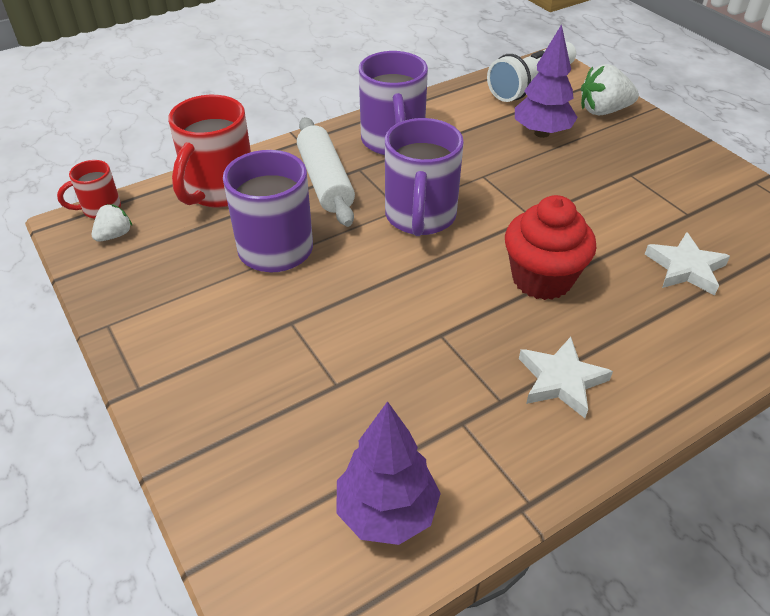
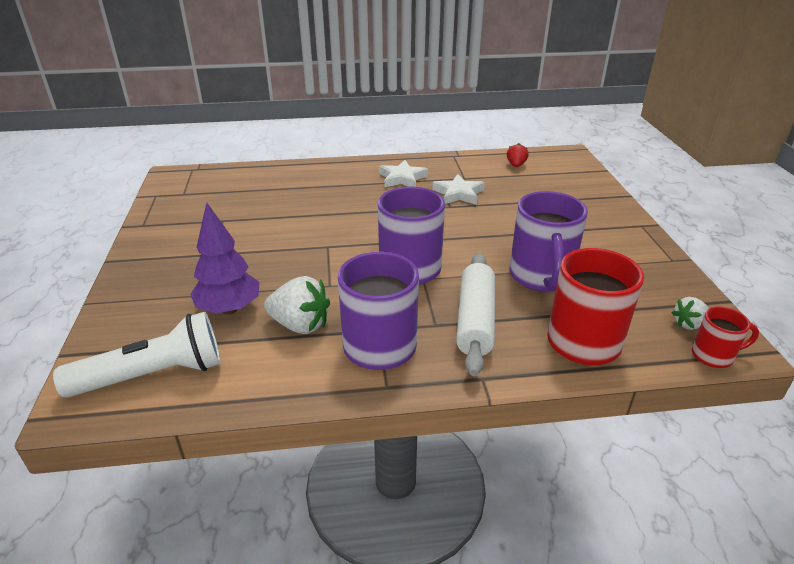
camera: 155 degrees left, 10 degrees down
(387, 512) = (516, 165): purple tree -> red strawberry
(542, 279) = (364, 214): red cupcake -> none
(603, 111) = (138, 314): white strawberry -> white strawberry (300, 325)
(685, 268) = (273, 198): white star -> white star (458, 194)

